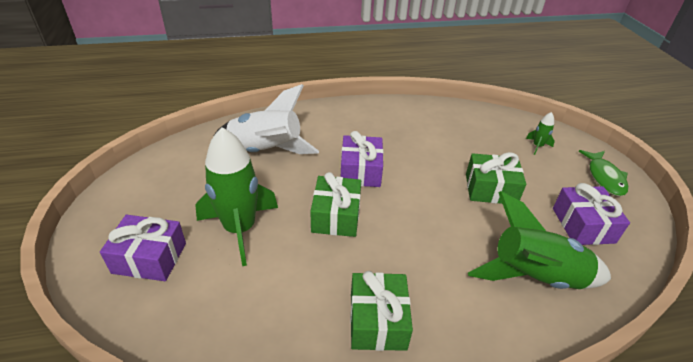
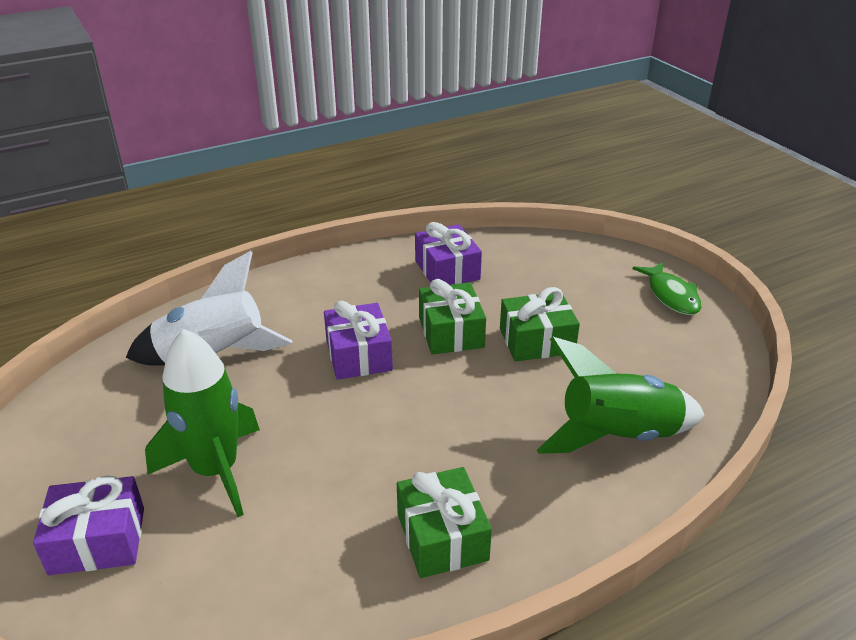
camera: 15 degrees left, 5 degrees down
(336, 216) = (344, 422): green gift -> green gift (451, 332)
(537, 146) = (581, 273): green rocket -> none
(583, 225) = (659, 360): purple gift -> purple gift (447, 270)

